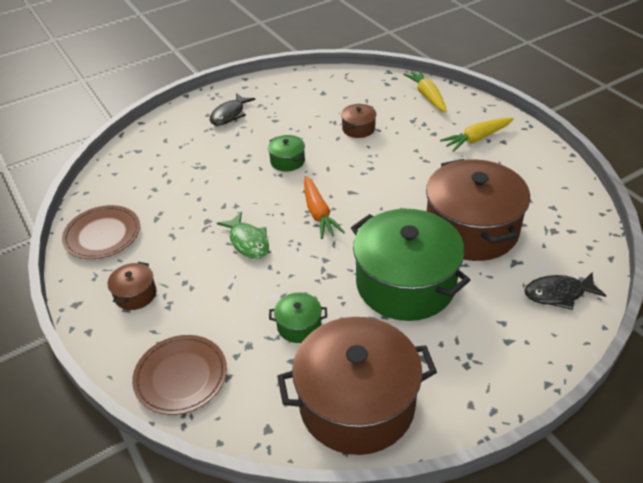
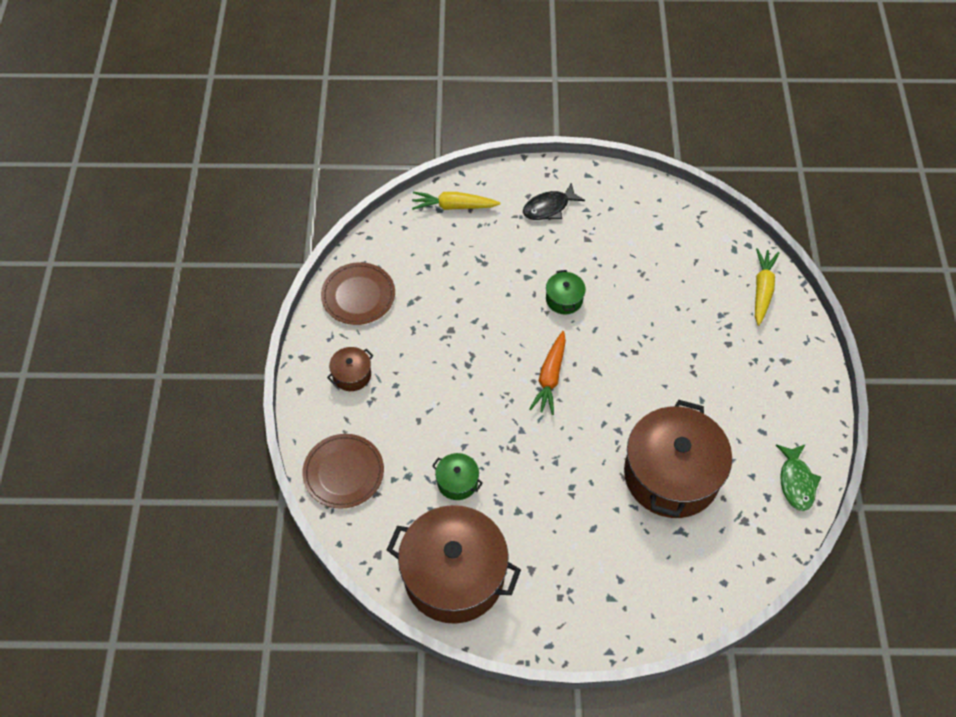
camera: 30 degrees right, 15 degrees up
(248, 241) = (470, 373): green fish -> green fish (796, 482)
(358, 128) = (659, 295): brown pot -> none
(405, 283) = (570, 495): green pot -> none
(476, 139) = (765, 374): yellow carrot -> yellow carrot (454, 206)
(558, 294) = (690, 583): black fish -> none

